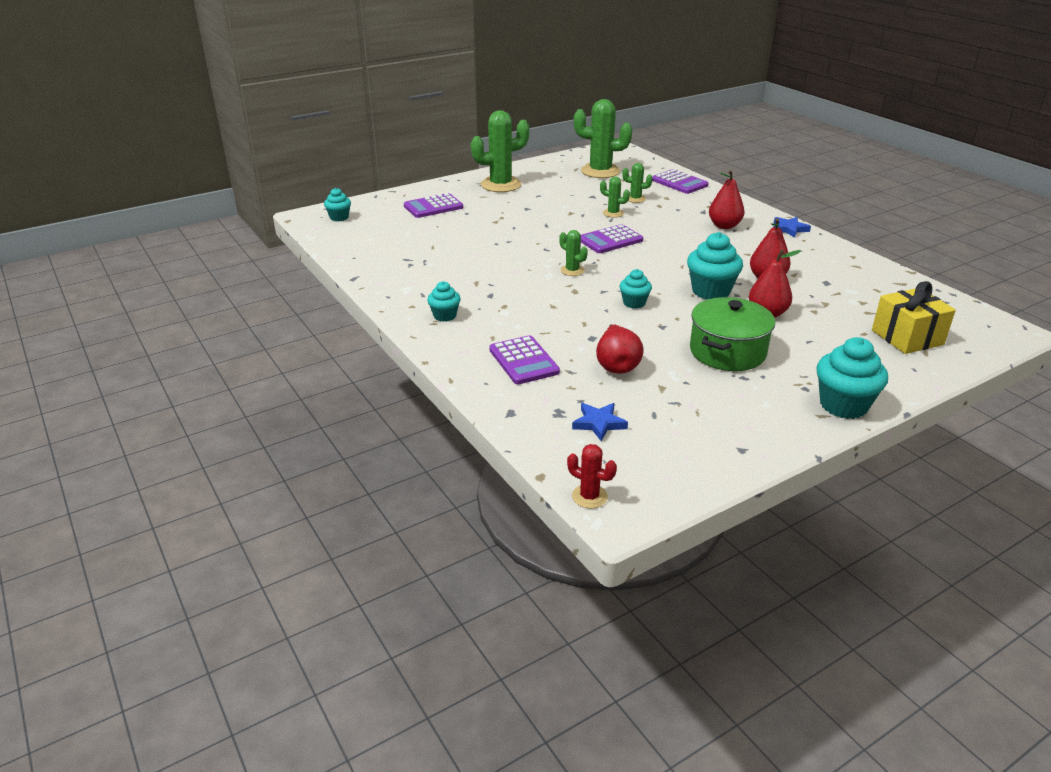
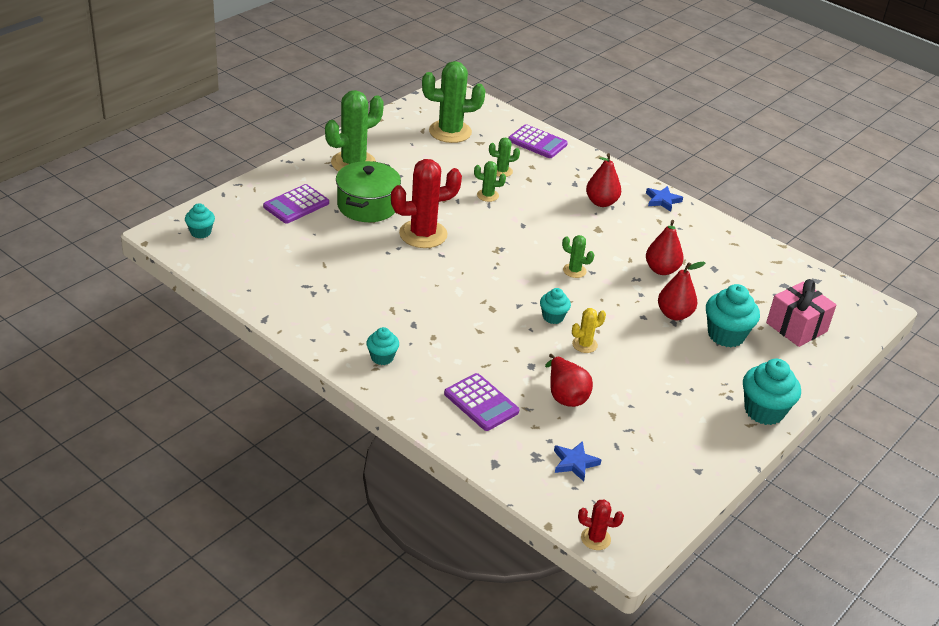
camera: 20 degrees left, 5 degrees up
(536, 234) = (423, 234): none -> red cactus
(572, 270) = (479, 282): green cactus -> green cactus (574, 271)
(610, 240) = (499, 235): purple calculator -> none
(657, 327) = (584, 345): none -> yellow cactus
(711, 291) = (617, 293): turquoise cupcake -> turquoise cupcake (726, 335)
(727, 352) = (654, 365): green pot -> green pot (367, 206)
(907, 337) = (796, 327): yellow gift -> pink gift

